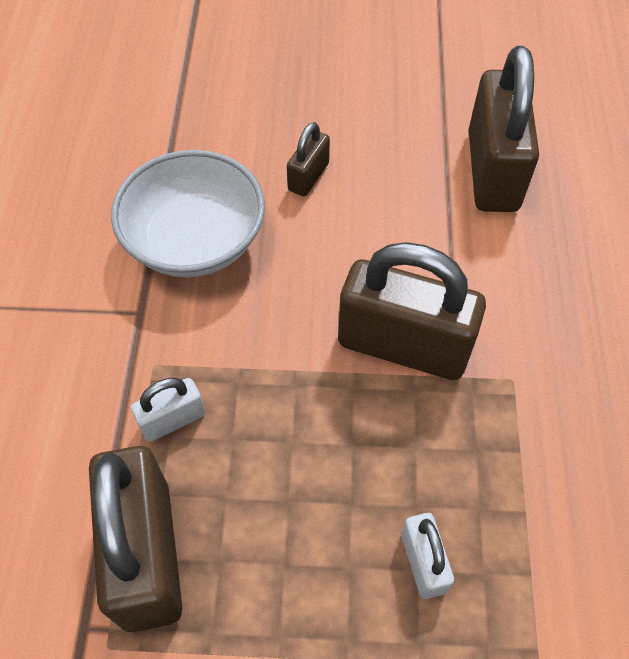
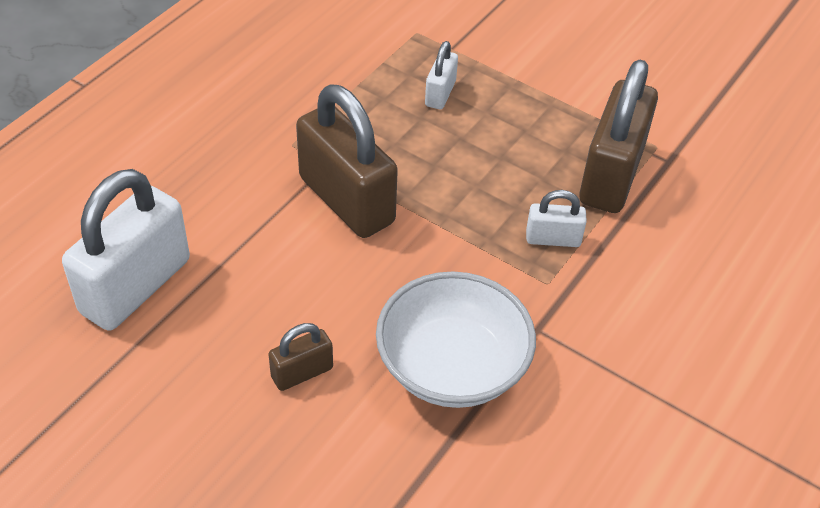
camera: 150 degrees left, 10 degrees down
(492, 171) = (135, 286): brown padlock -> white padlock

